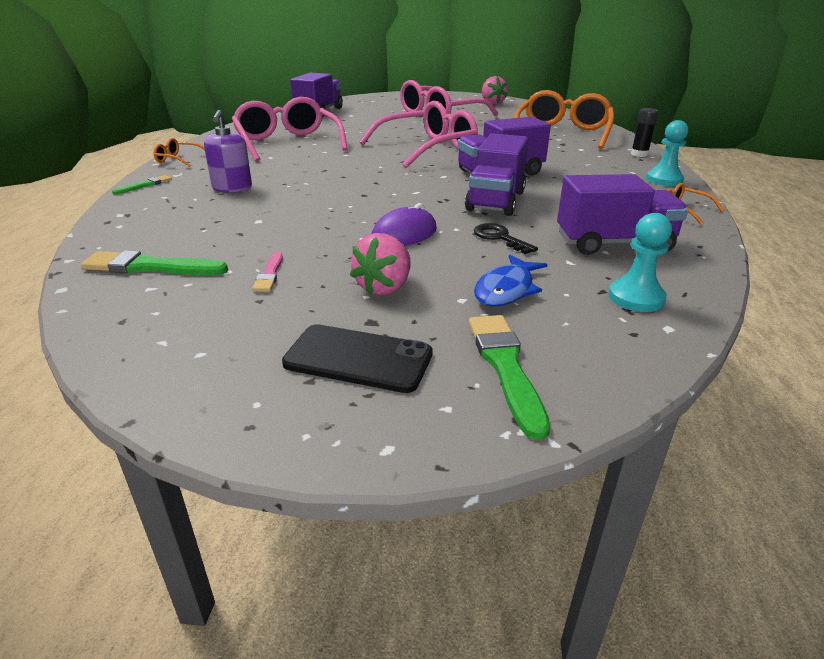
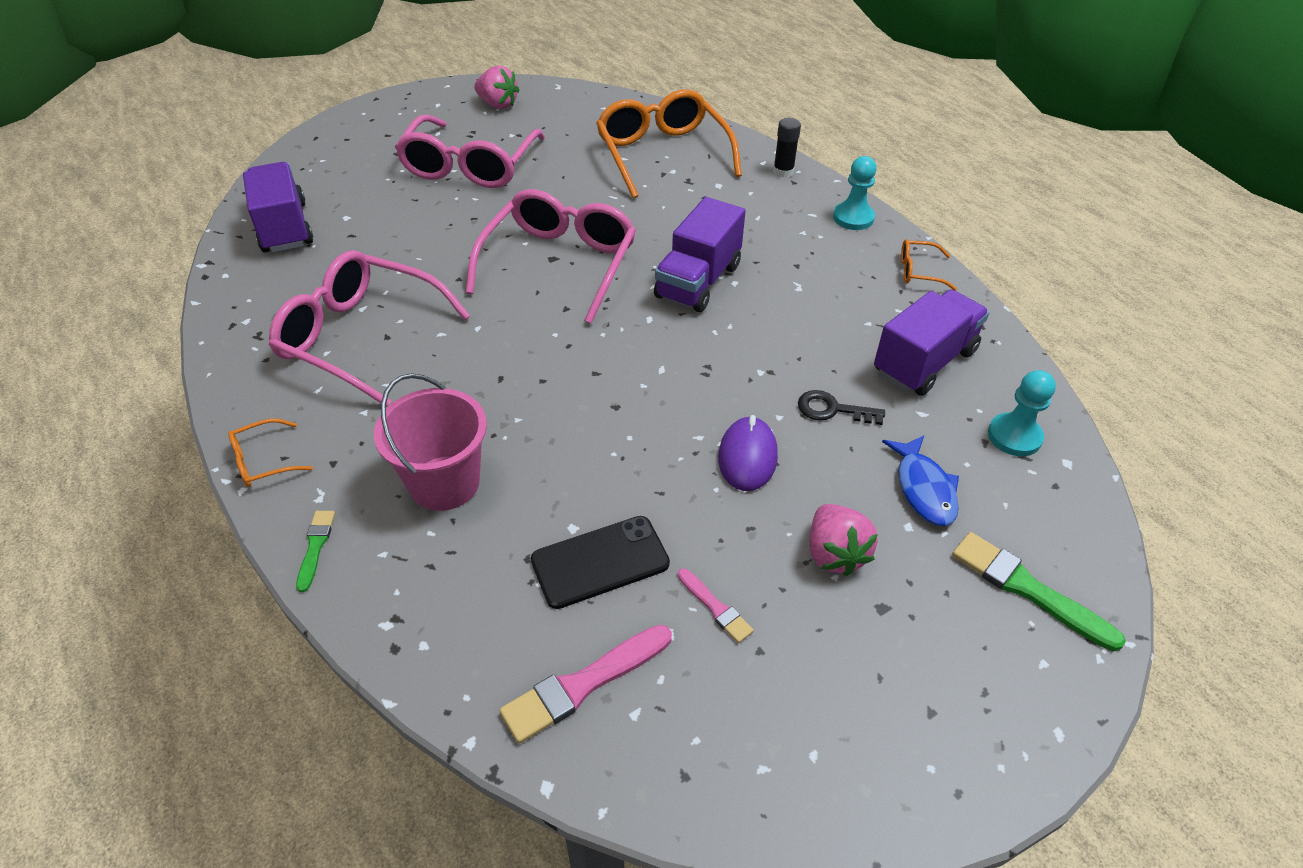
camera: 40 degrees left, 15 degrees up
(150, 267) = (583, 684): green brush -> pink brush
(232, 188) = (444, 483): purple soap dispenser -> pink bucket
(358, 359) = (931, 660): black phone -> black phone (600, 562)
(495, 201) = (757, 343): purple truck -> none

